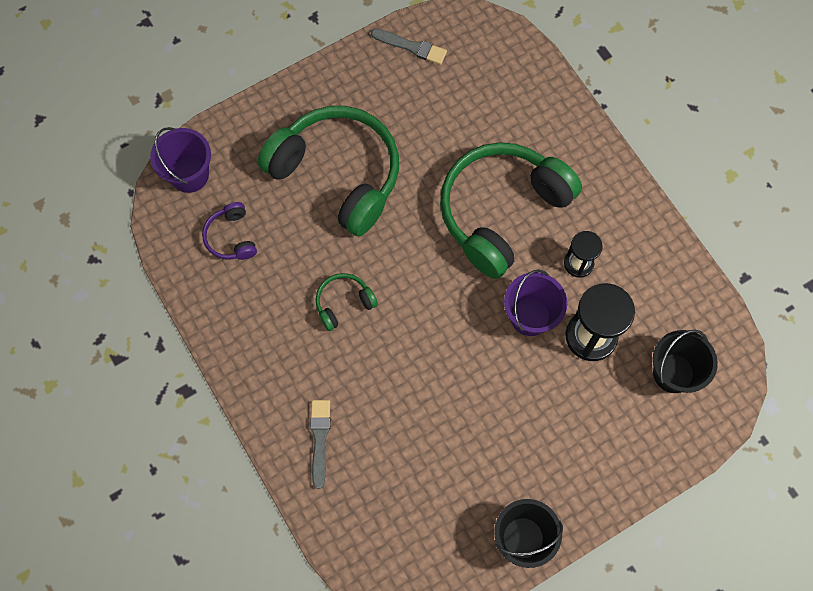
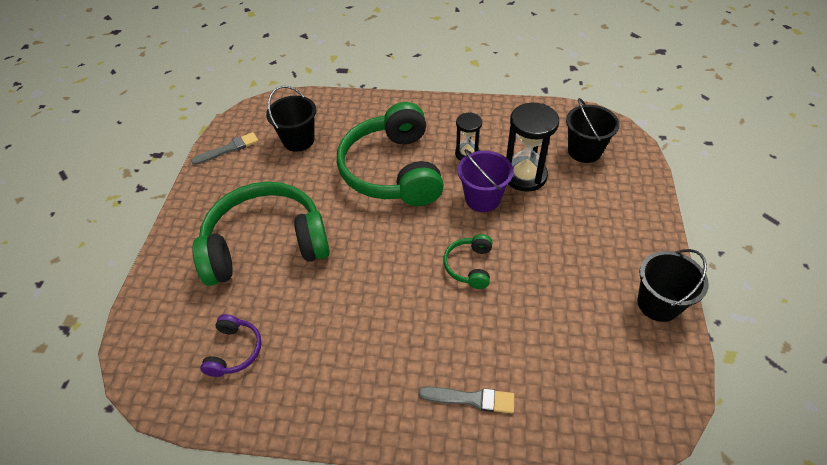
camera: 50 degrees left, 20 degrees down
(189, 175) = (150, 347): purple bucket -> none
(231, 237) = (235, 351): purple headphones -> purple headphones turned 105 degrees counterclockwise
(319, 439) = (471, 399): grey brush -> grey brush turned 150 degrees clockwise
(343, 303) = (369, 304): green headphones -> green headphones (469, 266)
(471, 98) = (298, 140): none -> black bucket

